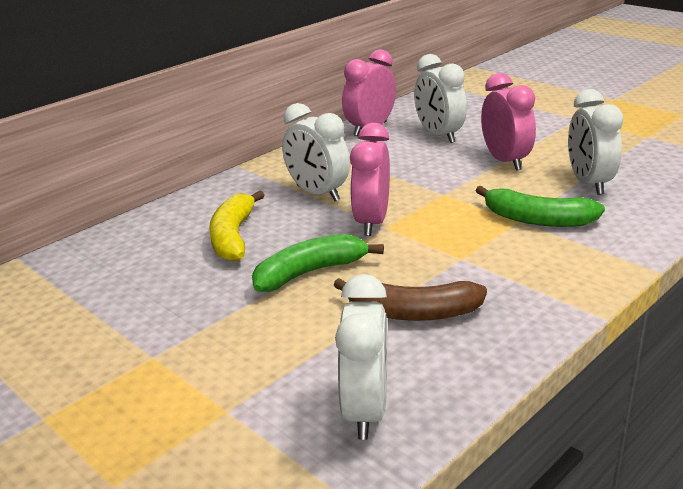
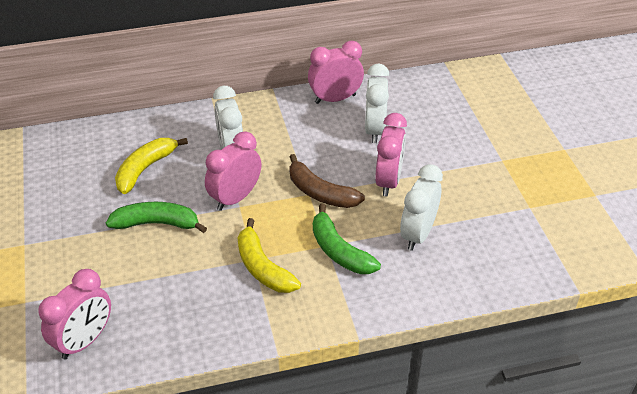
camera: 30 degrees right, 15 degrees up
(365, 410) = (84, 341): white clock -> pink clock
(413, 313) = (178, 287): brown banana -> brown banana (320, 193)
(482, 260) = (263, 267): none -> yellow banana

